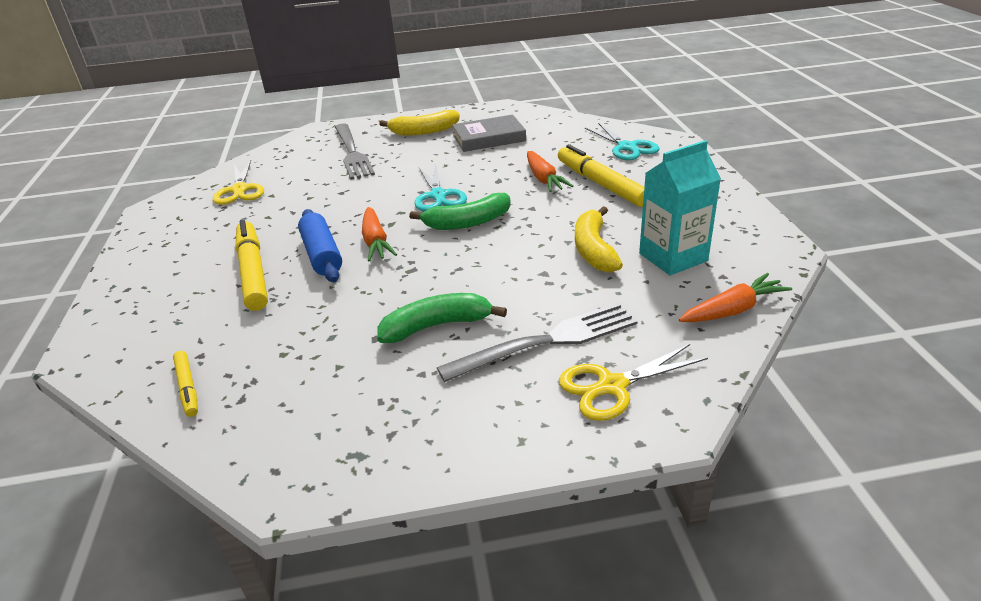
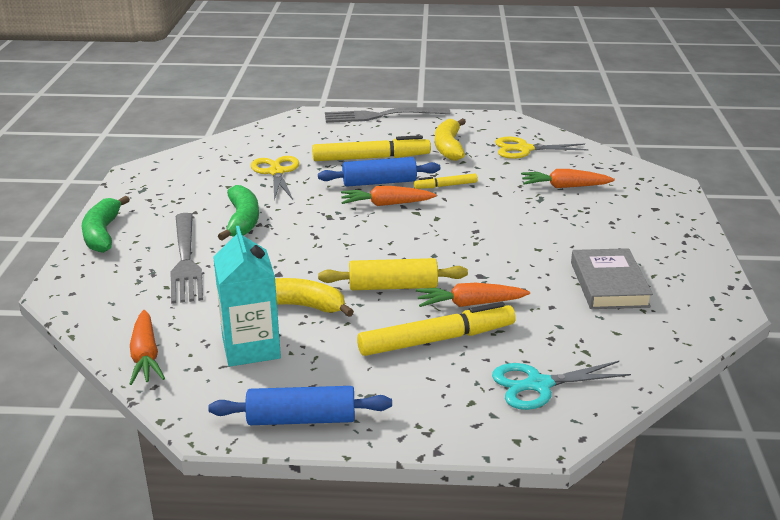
camera: 100 degrees right, 5 degrees down
(188, 387) = (248, 144): yellow marker -> yellow marker (446, 186)
(327, 165) = (564, 187): none -> orange carrot
(352, 153) = (593, 200): grey fork -> grey fork (382, 116)
(424, 131) = (645, 244): yellow banana -> yellow banana (448, 147)
(438, 196) = (461, 238): turquoise scissors -> none
(467, 222) = (394, 248): green banana -> green banana (102, 234)
(535, 212) = (393, 286): none -> yellow rolling pin
(612, 386) = (114, 277): yellow scissors -> yellow scissors (276, 172)
(738, 215) = (301, 419): none -> blue rolling pin

